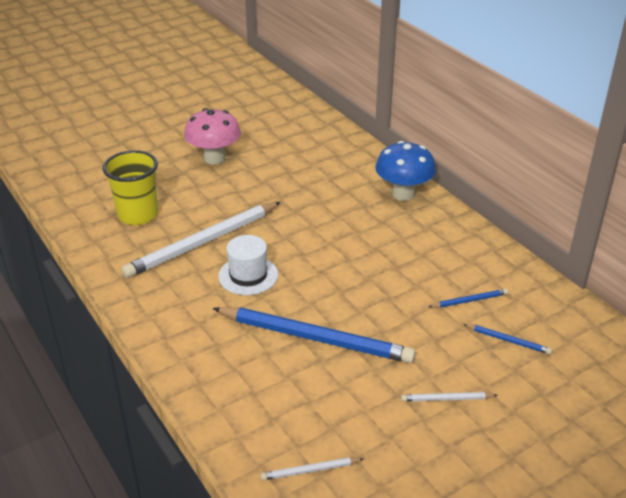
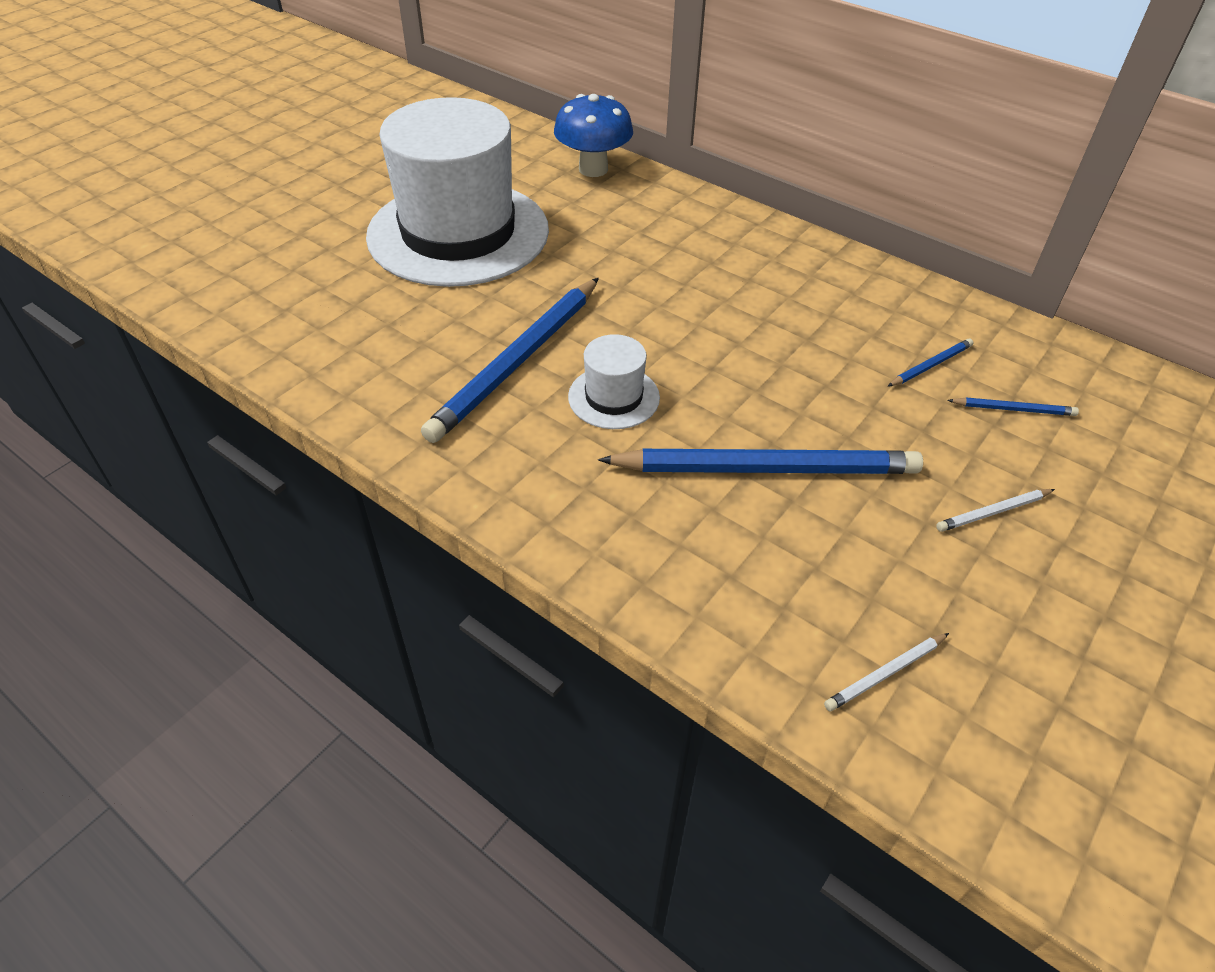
camera: 20 degrees left, 10 degrees up
(138, 215) = (391, 340): yellow cup -> none
(203, 242) = (517, 361): white pencil -> blue pencil
(214, 158) = (458, 233): pink mushroom -> white hat
(403, 194) = (752, 236): blue mushroom -> blue mushroom (593, 169)

